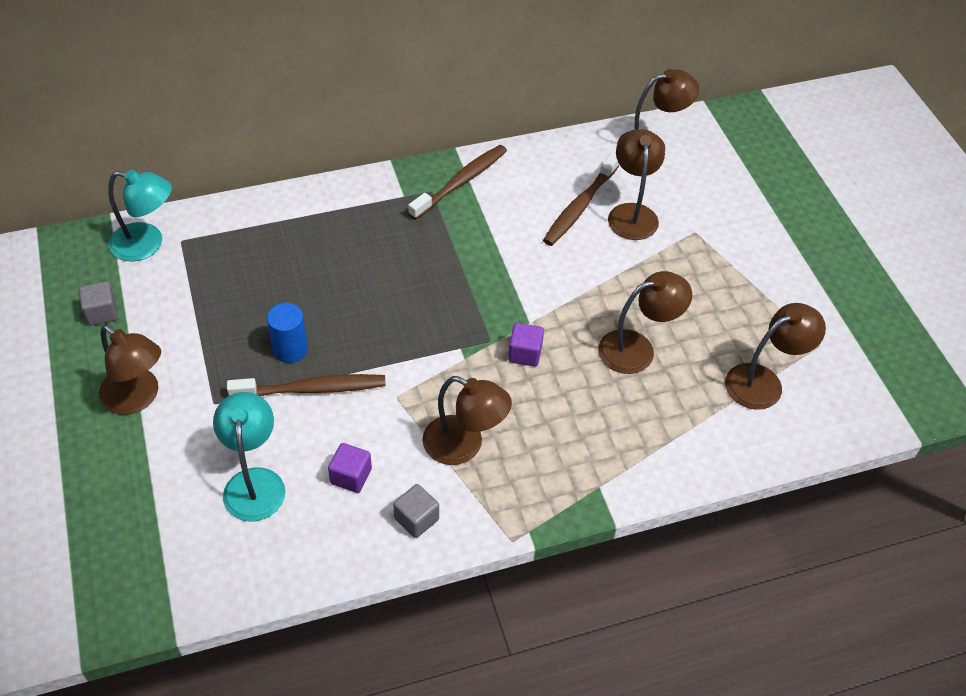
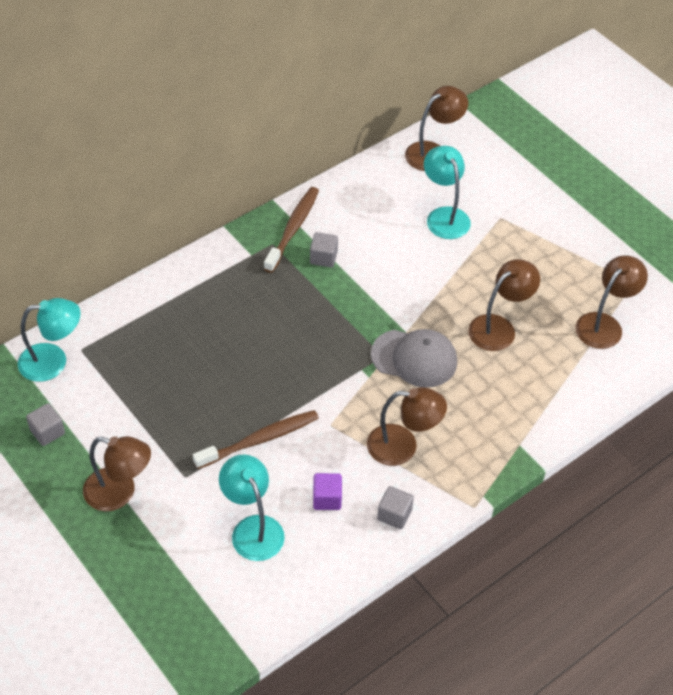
camera: 20 degrees left, 0 degrees up
(290, 349) = (224, 413): blue cylinder -> none
(478, 220) = (323, 258): none -> grey cube
(525, 353) = (414, 358): purple cube -> grey cap
(580, 206) = (400, 222): brown toothbrush -> none
(632, 213) = (444, 216): brown lamp -> turquoise lamp

